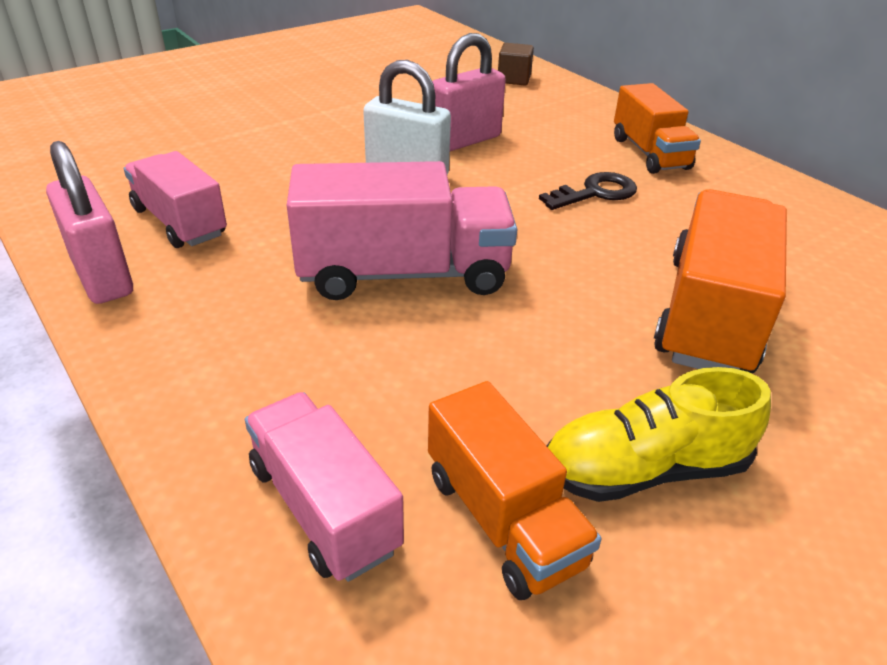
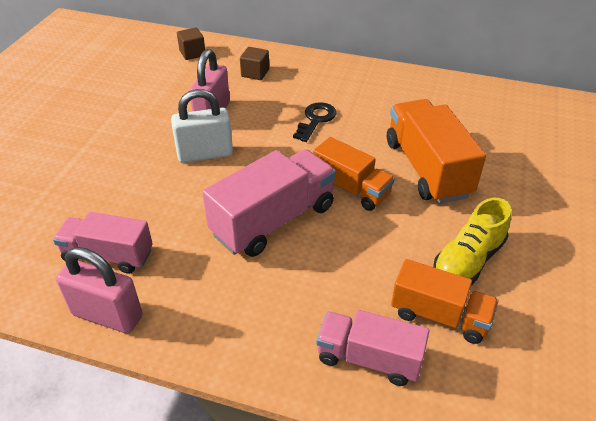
camera: 35 degrees left, 5 degrees up
(569, 120) = (255, 73): none -> brown cube
(649, 153) = (317, 80): orange truck -> orange truck (351, 189)

